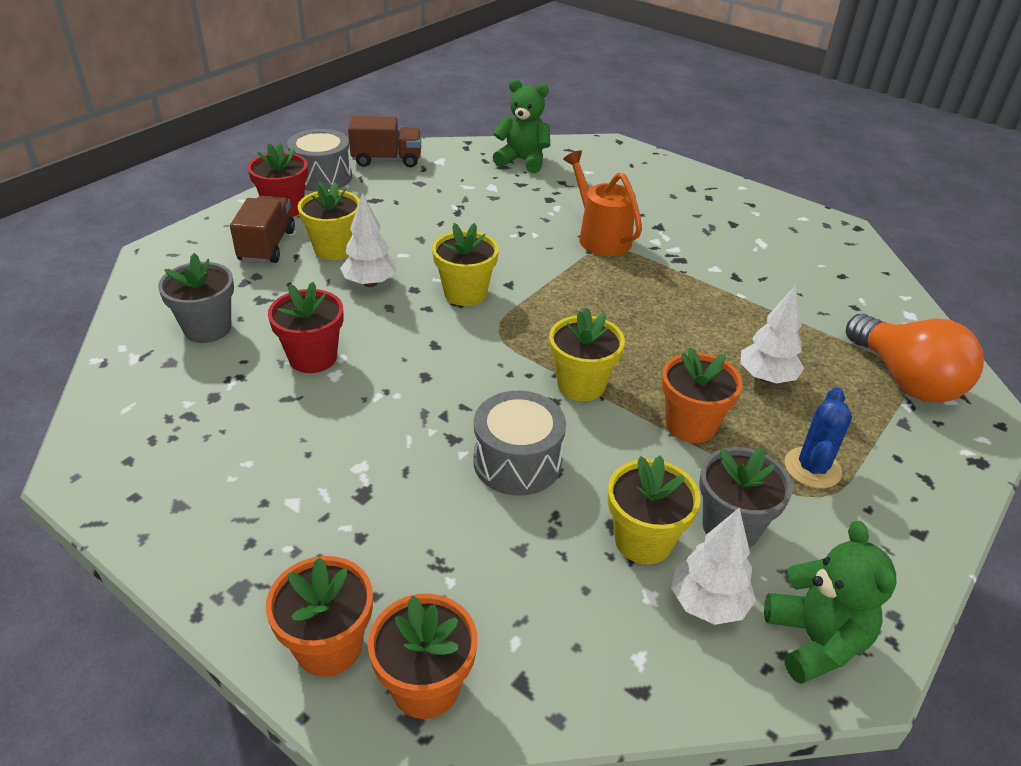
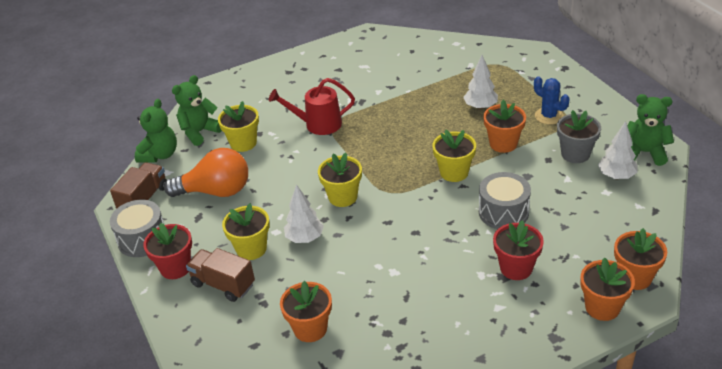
camera: 60 degrees left, 0 degrees up
(207, 328) = (310, 329): grey flower pot -> orange flower pot
(313, 358) = (371, 279): red flower pot -> red flower pot (516, 268)
(466, 148) = (160, 155): none -> green teddy bear
(600, 237) = (317, 124): orange watering can -> red watering can
(643, 540) = (573, 184): yellow flower pot -> yellow flower pot (243, 143)
(905, 380) = (503, 65): orange light bulb -> orange light bulb (216, 191)

